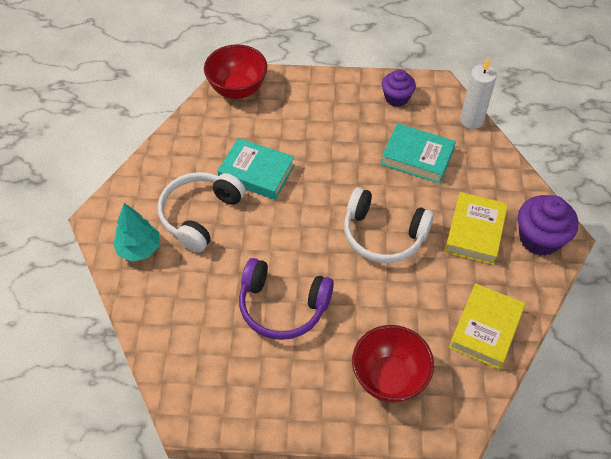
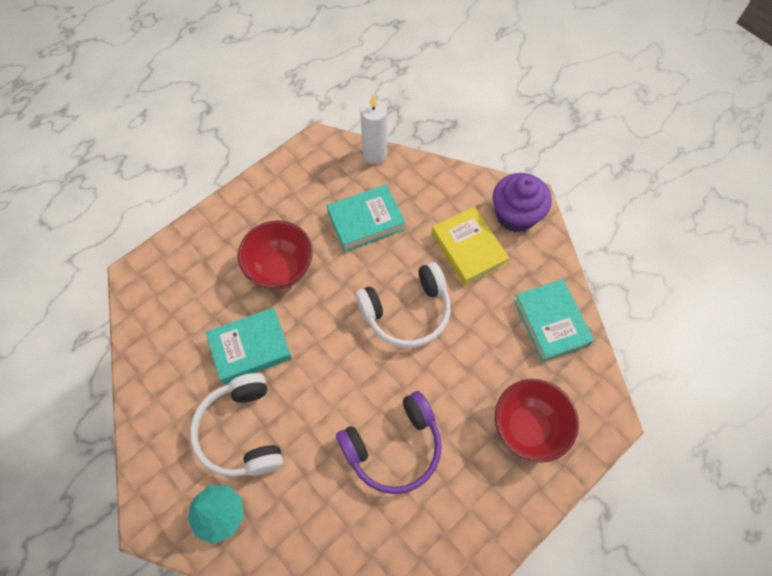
camera: 45 degrees left, 10 degrees up
(237, 89) = (151, 283): red bowl -> red bowl (281, 269)
(396, 98) = (298, 180): purple cupcake -> none
(485, 329) = (550, 322): yellow book -> turquoise book

